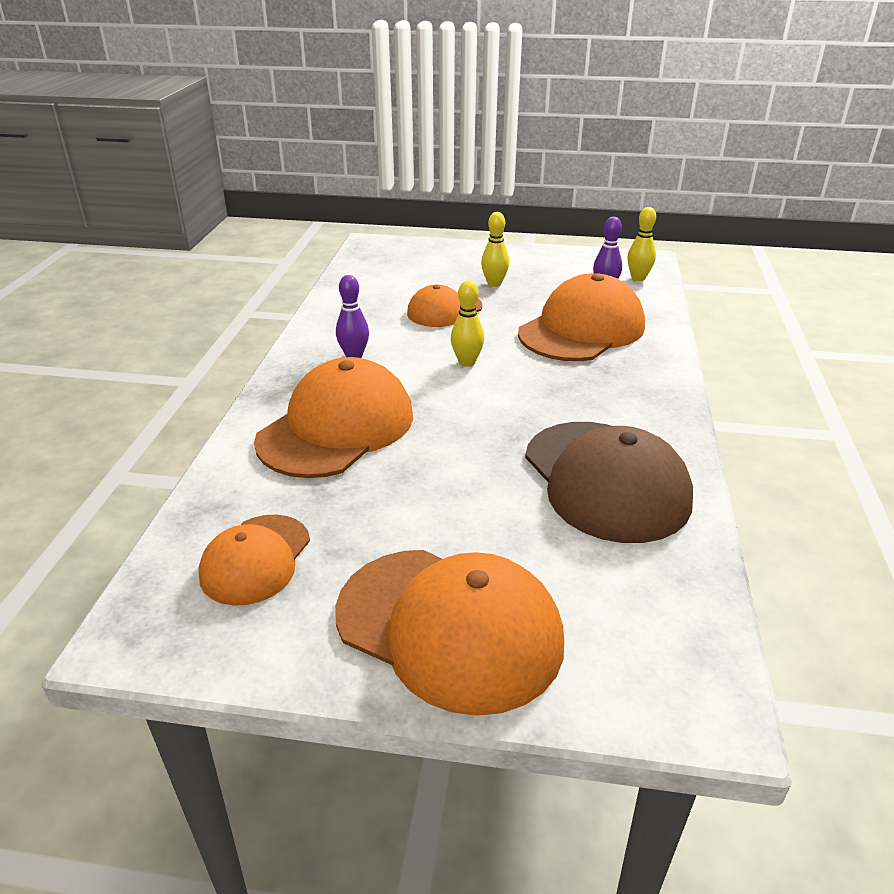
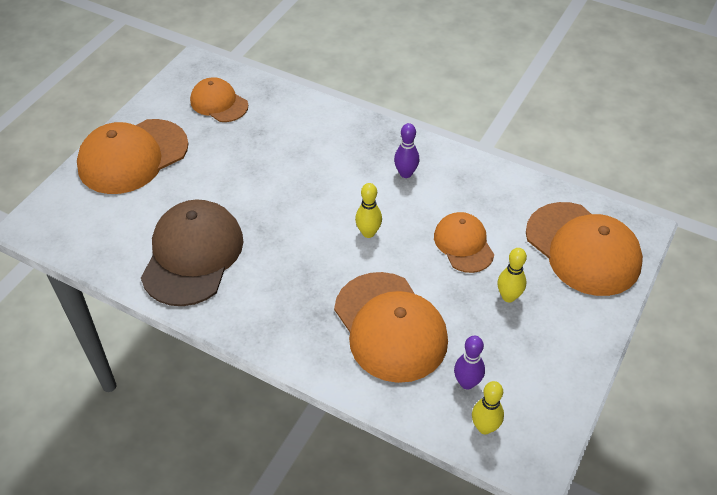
camera: 110 degrees right, 15 degrees up
(337, 428) = (316, 149): orange cap -> orange cap (583, 249)
(605, 480) = (192, 255): brown cap -> brown cap turned 105 degrees clockwise

